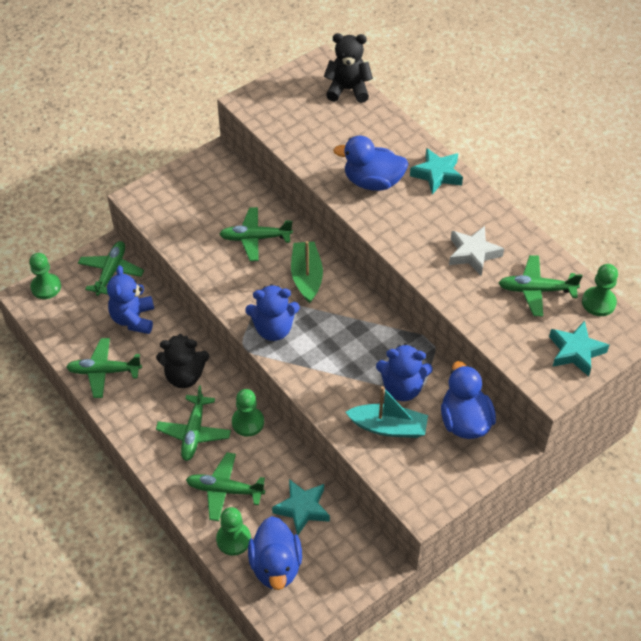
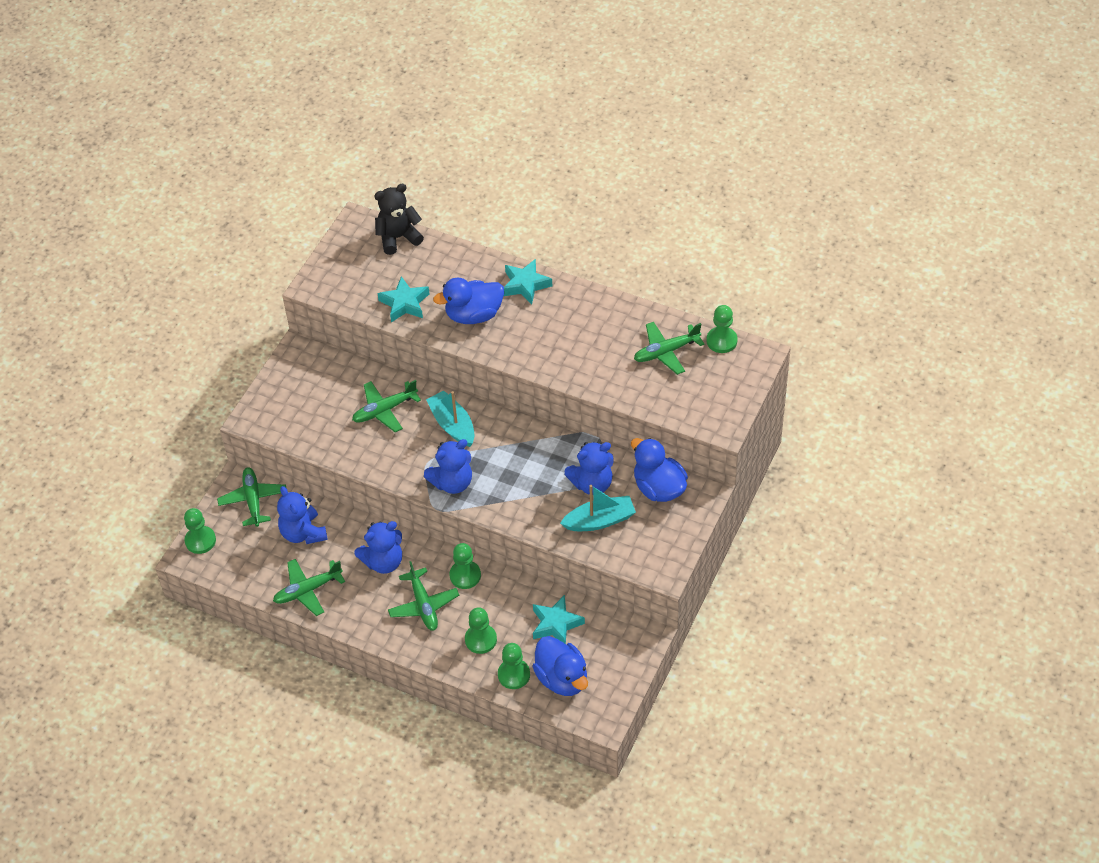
camera: 25 degrees left, 0 degrees up
(184, 376) = (383, 562): black teddy bear -> blue teddy bear
(224, 490) = (480, 639): green plane -> green pawn
(306, 277) = (452, 425): green boat -> turquoise boat
(473, 254) = (597, 343): white star -> none
(575, 352) = (725, 389): turquoise star -> turquoise star (405, 303)

